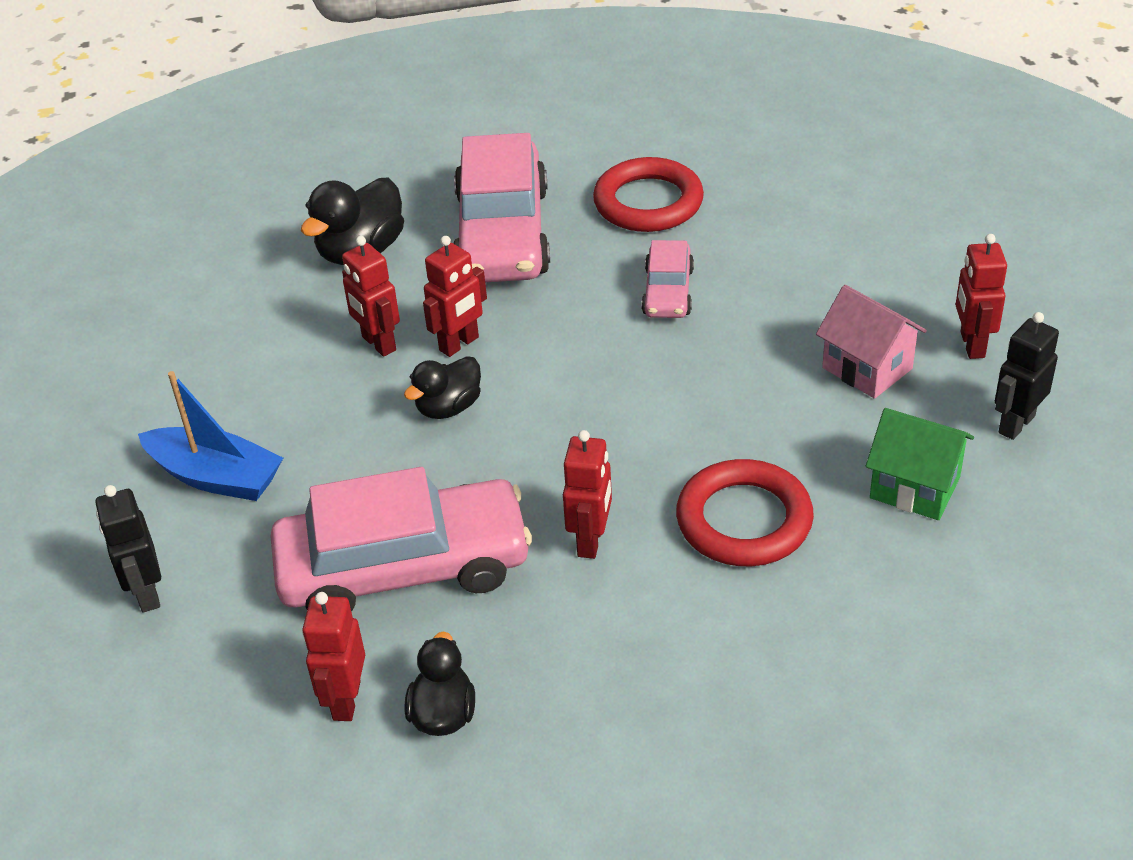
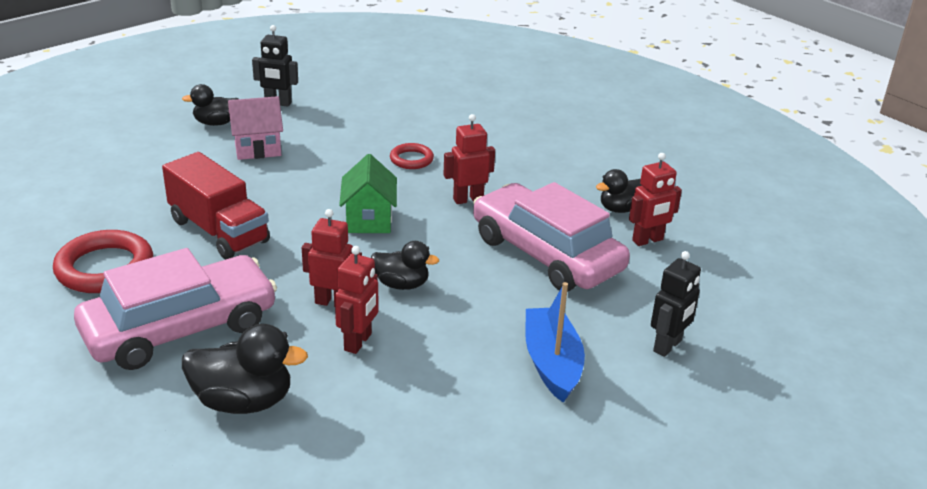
camera: 125 degrees left, 10 degrees down
(667, 292) = (219, 231): pink car -> red truck
(744, 520) = (411, 159): red ring -> red ring, size x0.55
(867, 368) = (257, 148): pink house -> pink house turned 60 degrees clockwise
(915, 488) = (348, 120): green house -> green house (369, 220)
(971, 345) = (216, 123): red robot -> black duck

